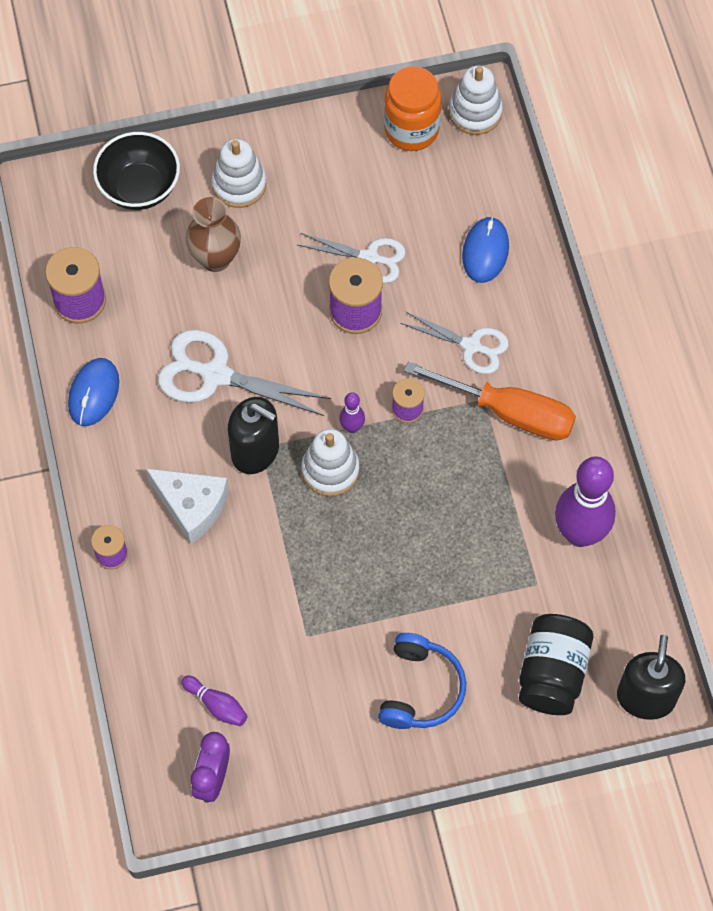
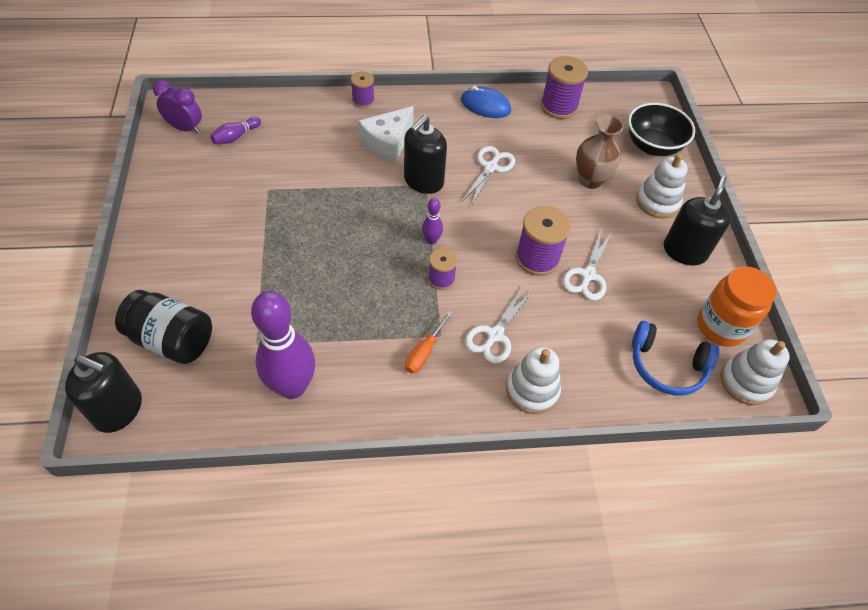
camera: 95 degrees right, 10 degrees down
(215, 375) = (490, 167): white scissors -> white scissors, size x0.64
(312, 159) = (684, 251): none -> black soap dispenser
(330, 470) = (397, 222): white stacking toy -> white stacking toy (532, 390)
(420, 689) = (198, 248): blue headphones -> blue headphones (666, 366)
(485, 251) = (591, 363): blue mouse -> none
(508, 412) = (424, 352): orange screwdriver -> orange screwdriver, size x0.49

